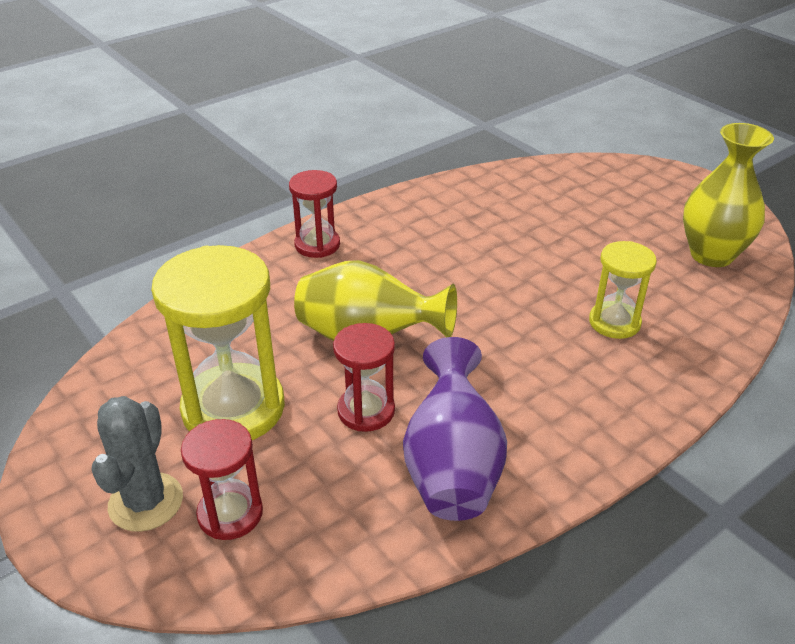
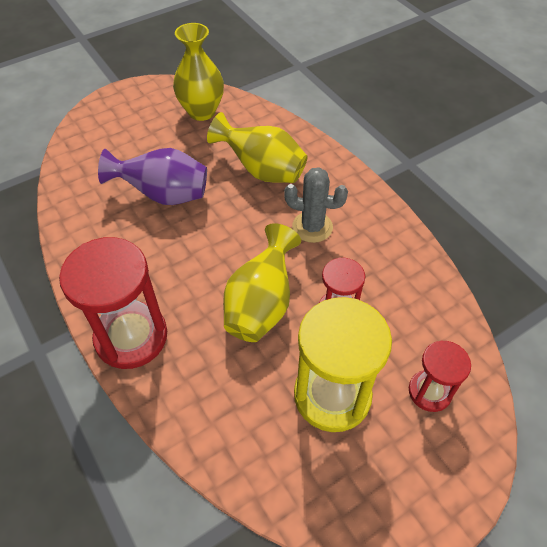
camera: 85 degrees left, 15 degrees up
(146, 502) = (424, 448): grey cactus -> grey cactus (312, 227)
(317, 245) = (131, 337): red hourglass -> red hourglass, size x1.79
(452, 467) = (386, 268): purple vase -> purple vase (164, 195)
(614, 322) = (262, 170): yellow hourglass -> yellow vase

